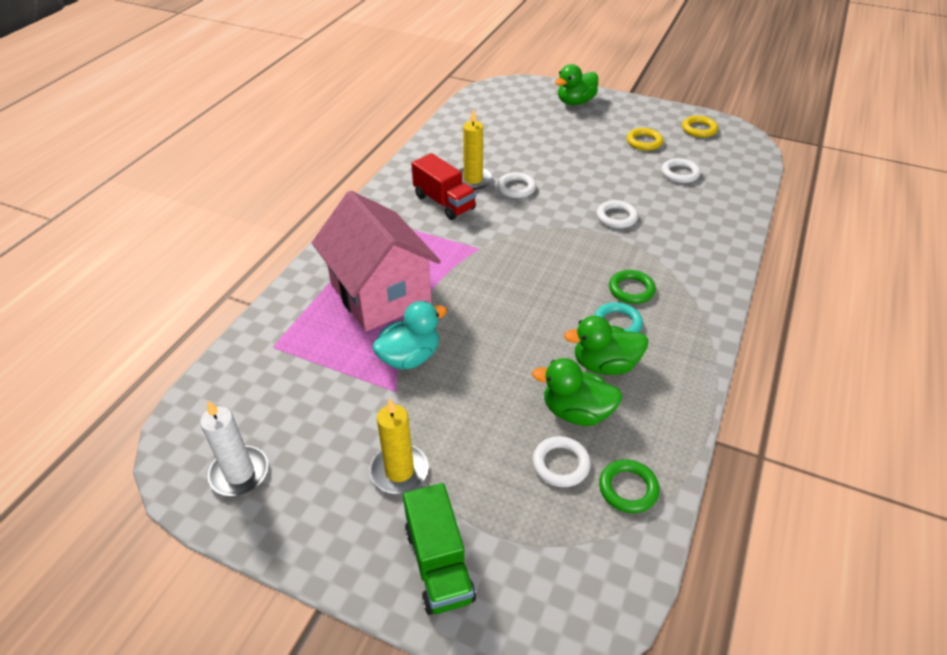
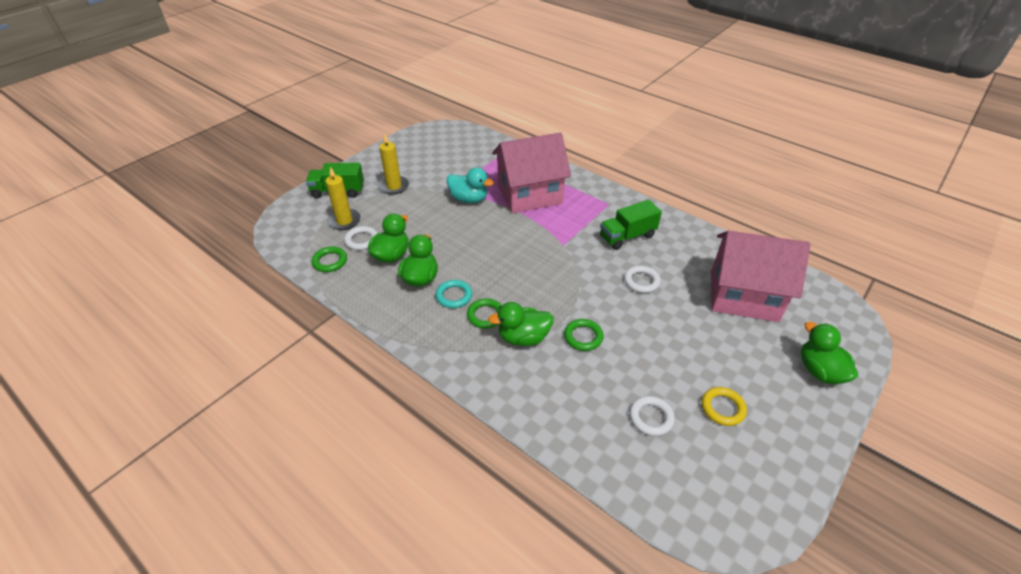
camera: 105 degrees right, 0 degrees up
(239, 473) = (422, 143): white candle -> none
(410, 357) = (469, 199): turquoise duck -> turquoise duck turned 45 degrees counterclockwise
(444, 202) = (627, 236): red truck -> green truck
(473, 180) = (658, 258): yellow candle -> yellow candle (344, 221)
(506, 132) = (744, 296): none -> pink house
(616, 217) = (583, 337): white ring -> green ring
(644, 256) = (523, 337): none -> green duck
(699, 129) = (755, 483): yellow ring -> none

